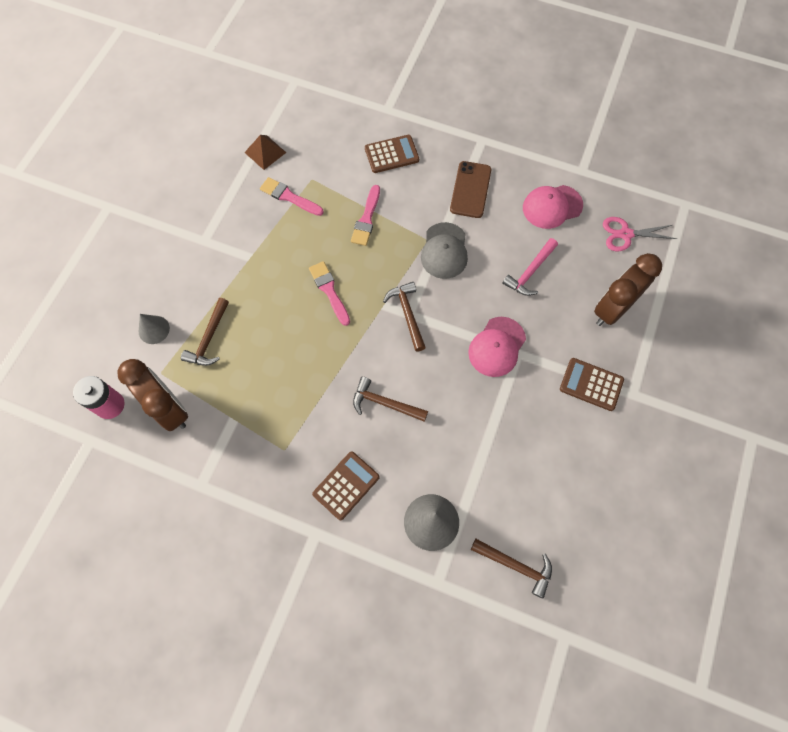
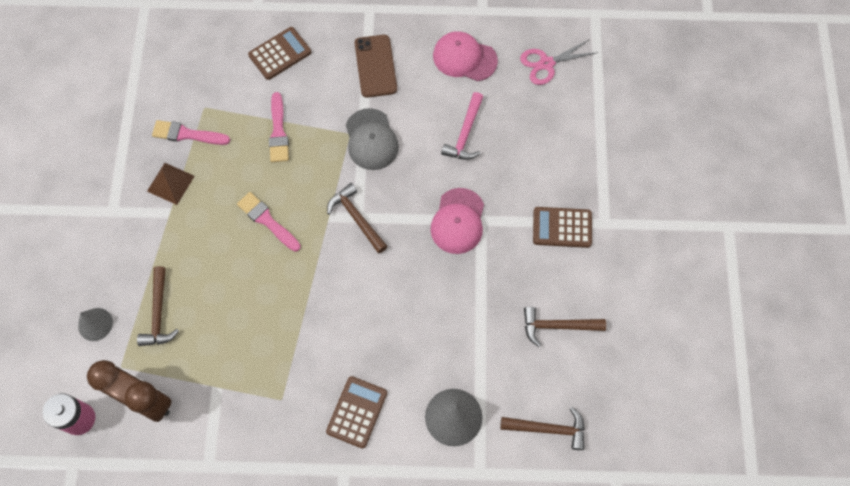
camera: 20 degrees left, 0 degrees up
(265, 152) = (142, 93): brown pyramid -> brown pyramid (170, 183)
(385, 403) = (366, 316): brown hammer -> brown hammer (557, 326)
(552, 207) = (464, 58): pink cap -> pink cap turned 60 degrees clockwise
(612, 309) = (558, 145): brown clock -> none

